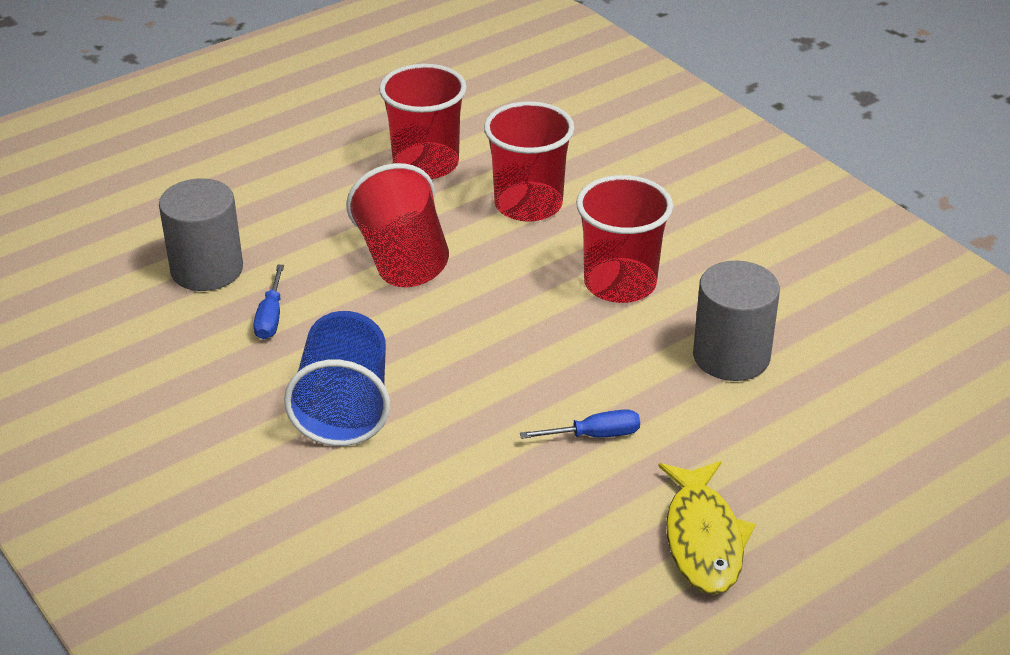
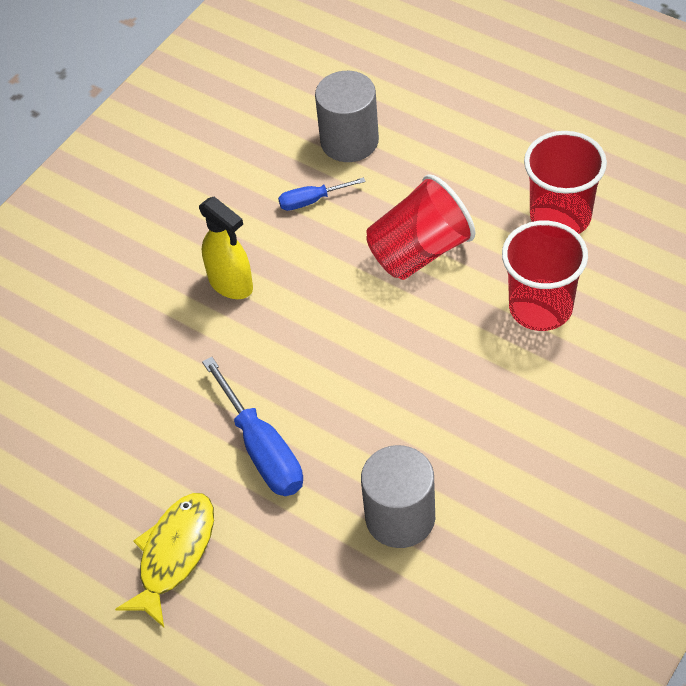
camera: 75 degrees right, 15 degrees up
(344, 407) = (231, 284): blue cup -> yellow spray bottle
(594, 435) = (262, 449): blue screwdriver -> blue screwdriver, size x1.81
(620, 283) = (461, 408): red cup -> none
(703, 539) = (174, 554): yellow fish -> yellow fish turned 135 degrees clockwise

